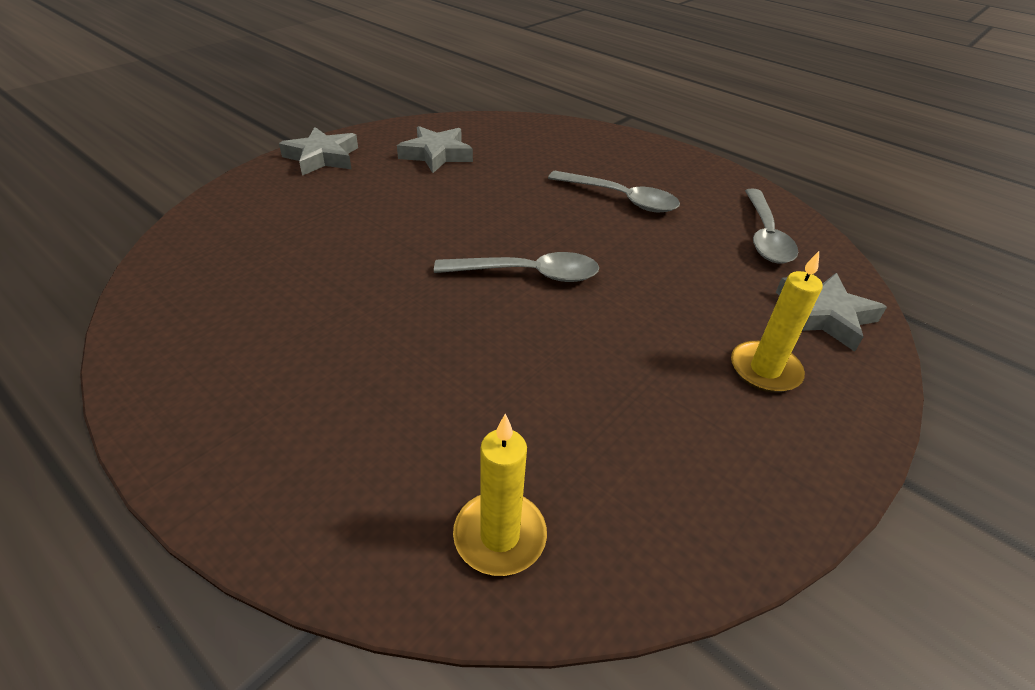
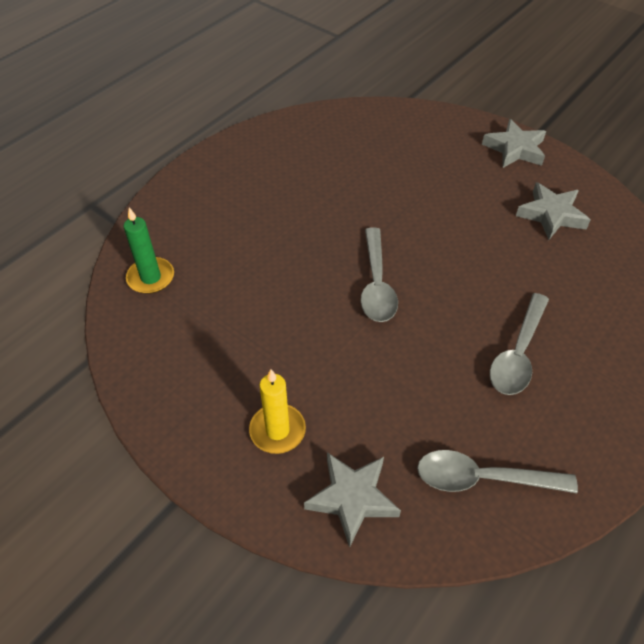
camera: 90 degrees right, 10 degrees up
(500, 536) = (151, 277): yellow candle -> green candle

